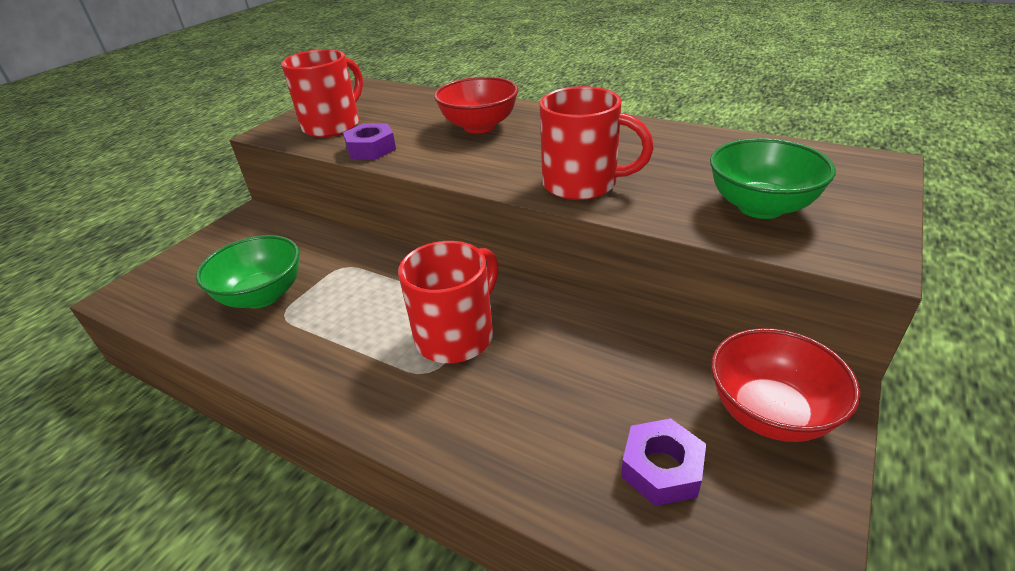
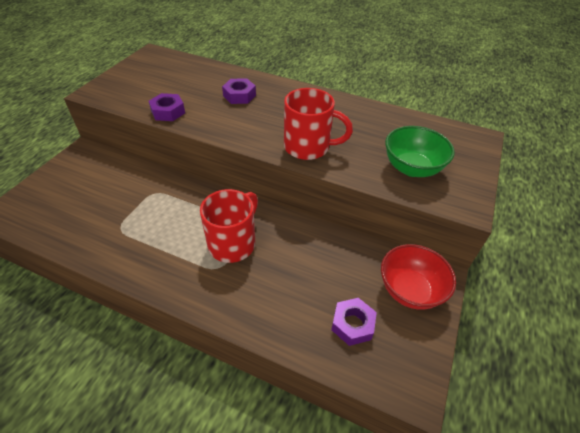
camera: 10 degrees left, 10 degrees up
(262, 296) = (103, 214): green bowl -> none
(333, 125) = (138, 89): red mug -> none
(479, 126) = (239, 95): red bowl -> purple nut

